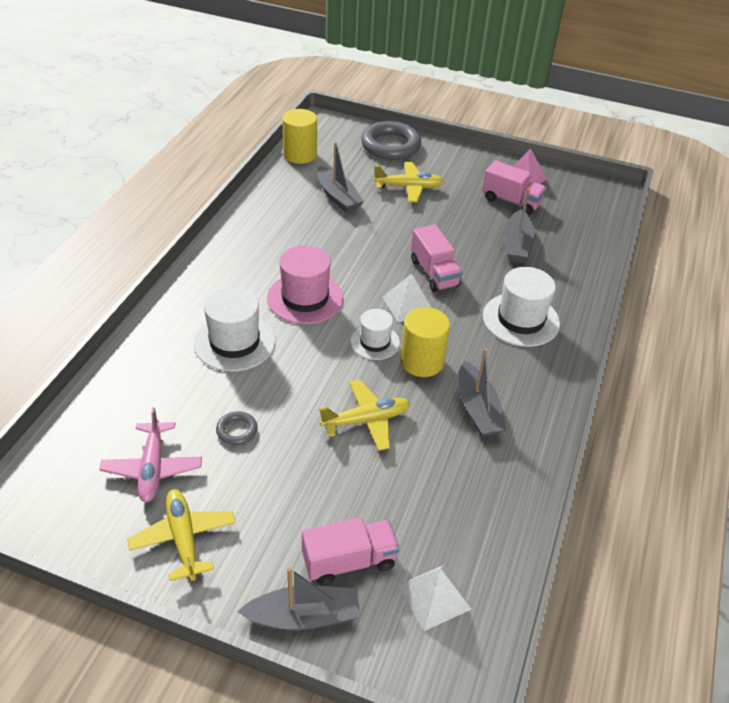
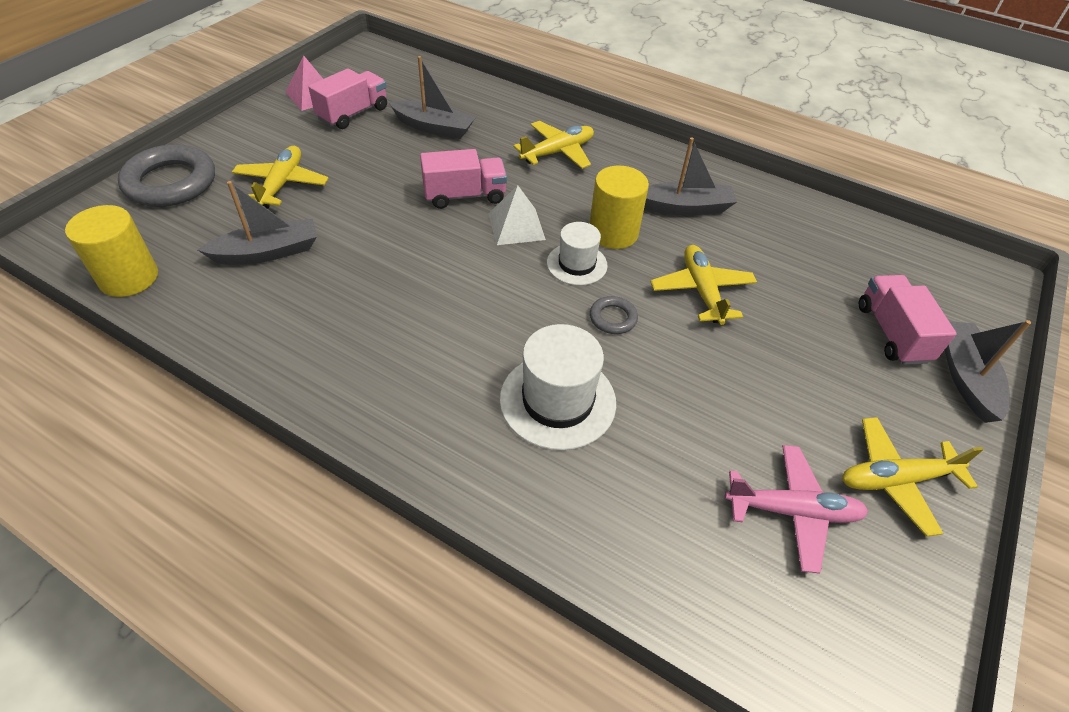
camera: 80 degrees left, 5 degrees up
(237, 430) = (721, 412): grey ring -> grey ring (613, 318)
(305, 298) = (482, 315): pink hat -> none
(434, 597) = (915, 280): white pyramid -> none
(521, 319) = (557, 152): white hat -> yellow plane

